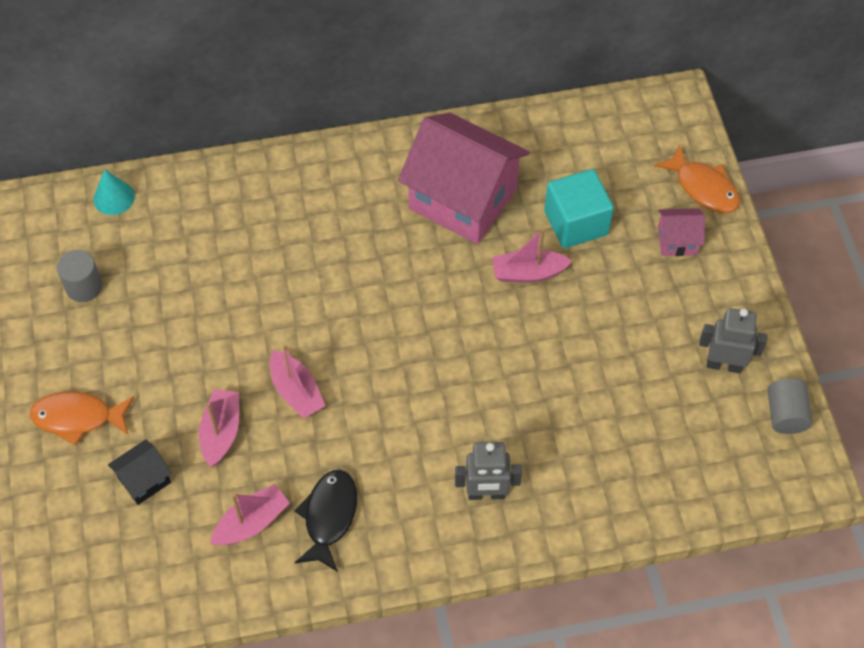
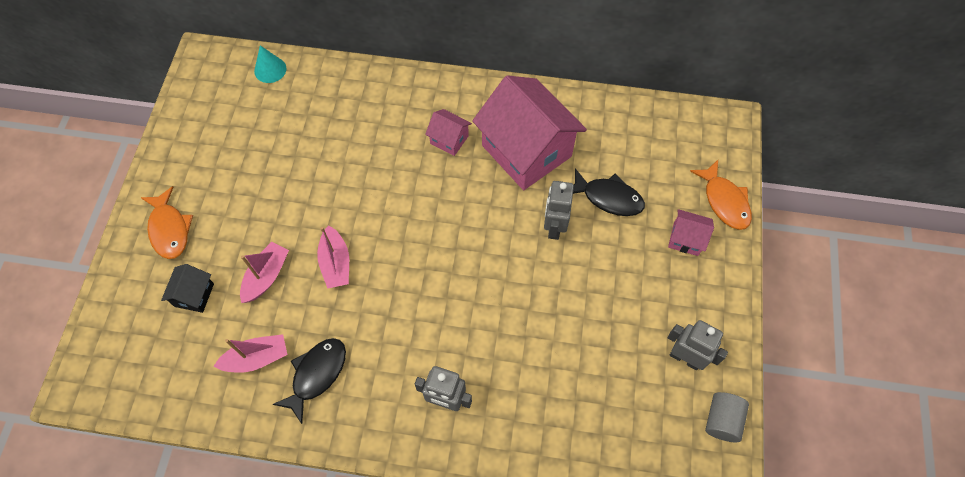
camera: 20 degrees right, 5 degrees up
(78, 418) = (169, 229): orange fish -> orange fish turned 135 degrees counterclockwise
(84, 286) = (219, 130): grey cylinder -> none
(144, 480) = (194, 295): black house -> black house turned 60 degrees counterclockwise
(368, 214) = (449, 139): none -> pink house
(528, 273) = (554, 226): pink boat -> grey robot
(576, 223) = (608, 198): turquoise cube -> black fish

